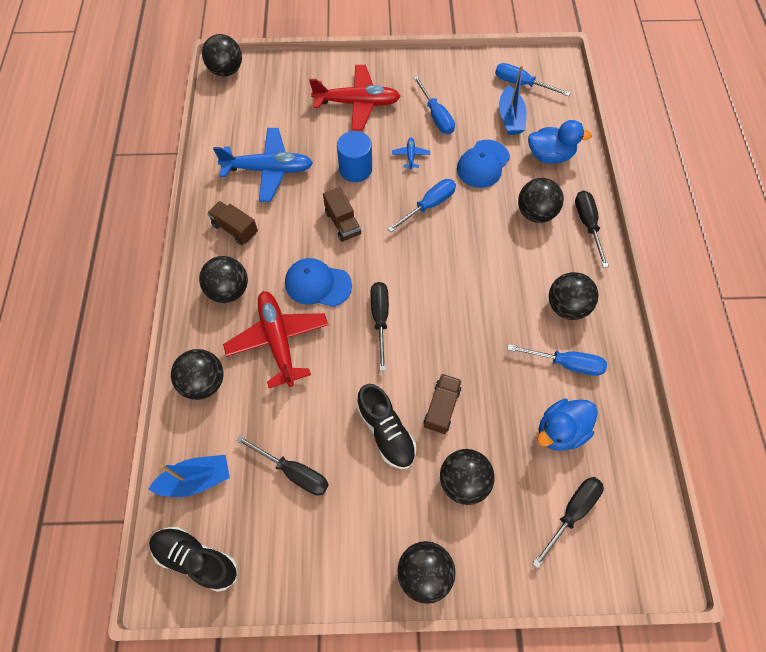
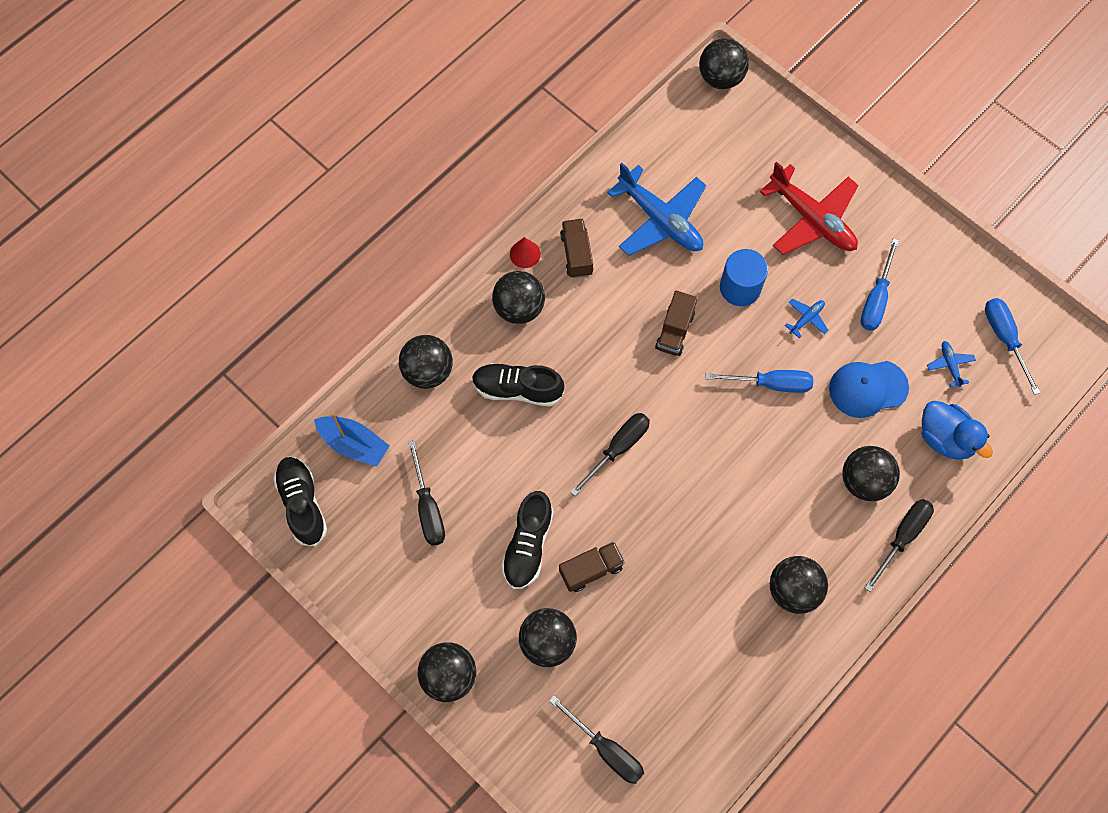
camera: 45 degrees right, 5 degrees up
(200, 255) = (525, 254): none -> red cone
(278, 340) = (517, 389): red plane -> black shoe
(317, 284) = (597, 369): blue cap -> none
(510, 118) = (950, 365): blue boat -> blue plane
(560, 431) = (668, 682): blue duck -> none
(566, 363) = (735, 636): blue screwdriver -> none
(571, 513) = (606, 749): black screwdriver -> black screwdriver turned 45 degrees clockwise

